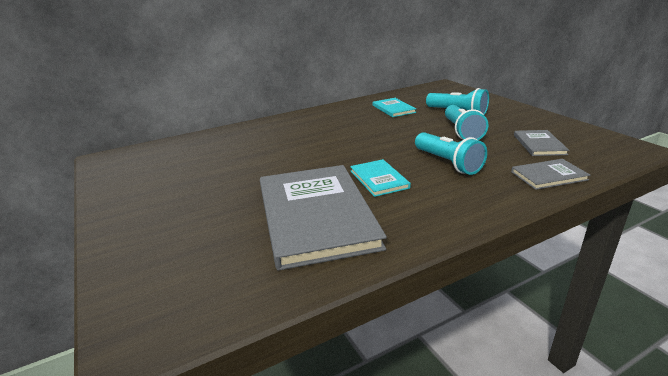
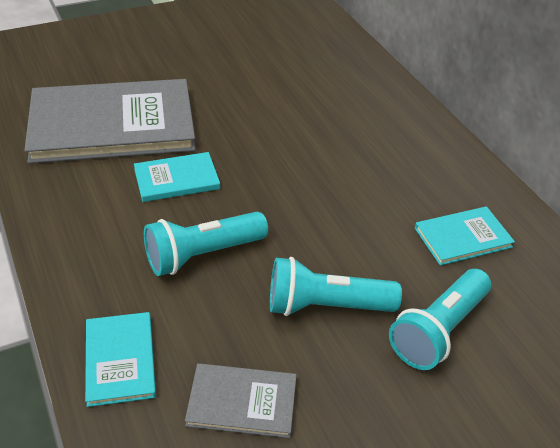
camera: 90 degrees right, 15 degrees up
(548, 176) = (120, 360): grey book -> turquoise book

